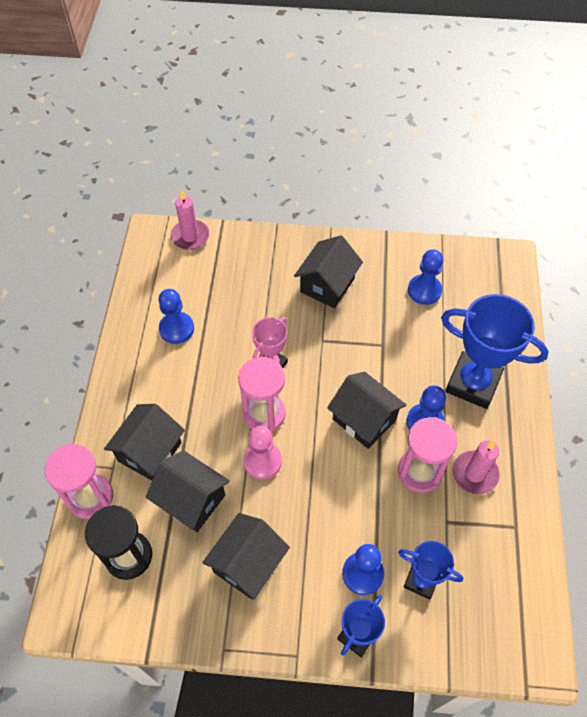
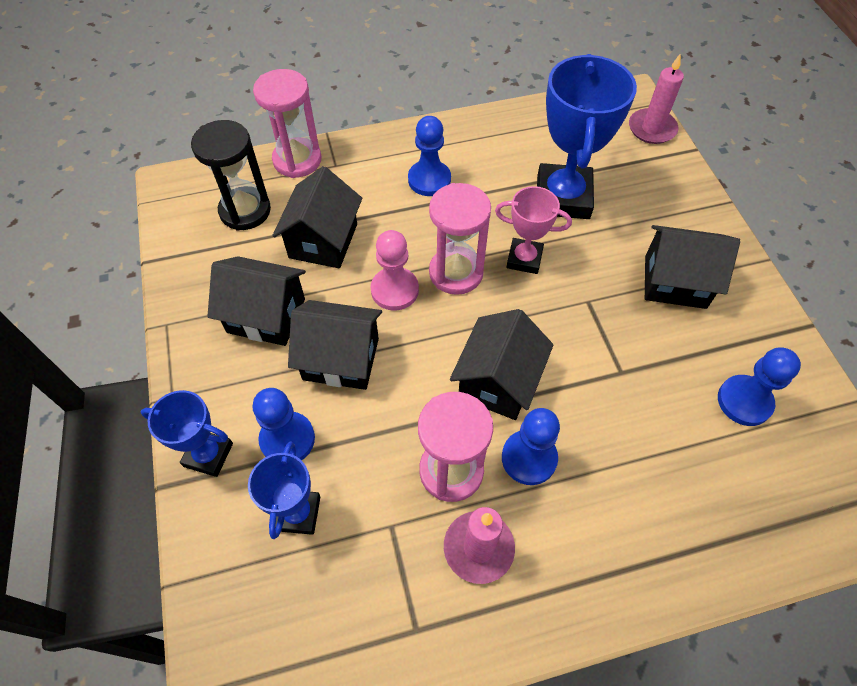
camera: 70 degrees right, 0 degrees up
(150, 451) = (365, 187): black house -> black house (341, 359)
(176, 329) = (523, 158): blue pawn -> blue pawn (429, 180)
(473, 383) = (625, 509): blue trophy -> blue trophy (563, 197)

